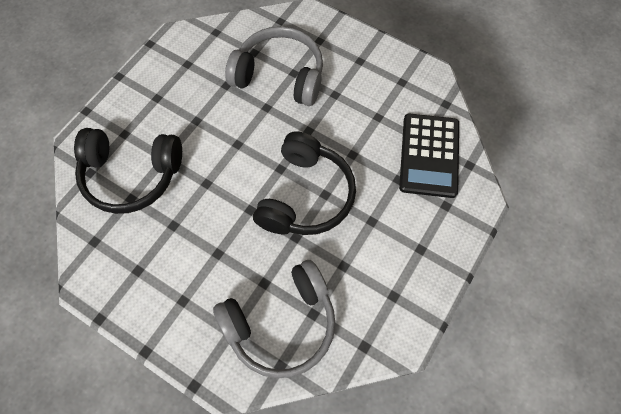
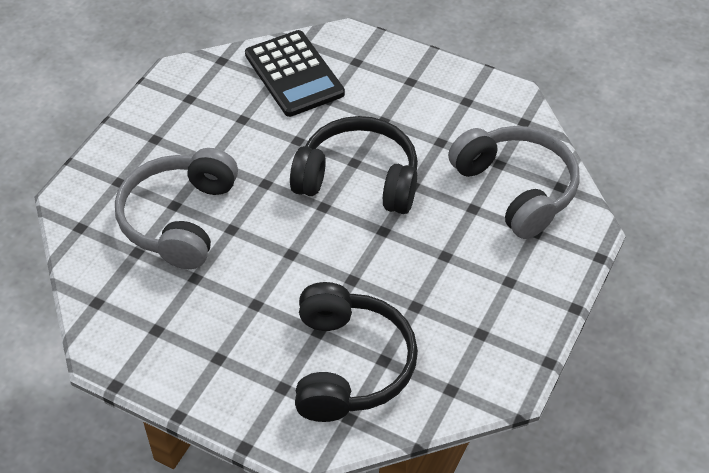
camera: 95 degrees left, 15 degrees down
(429, 155) = (294, 74): black calculator -> black calculator turned 60 degrees clockwise

